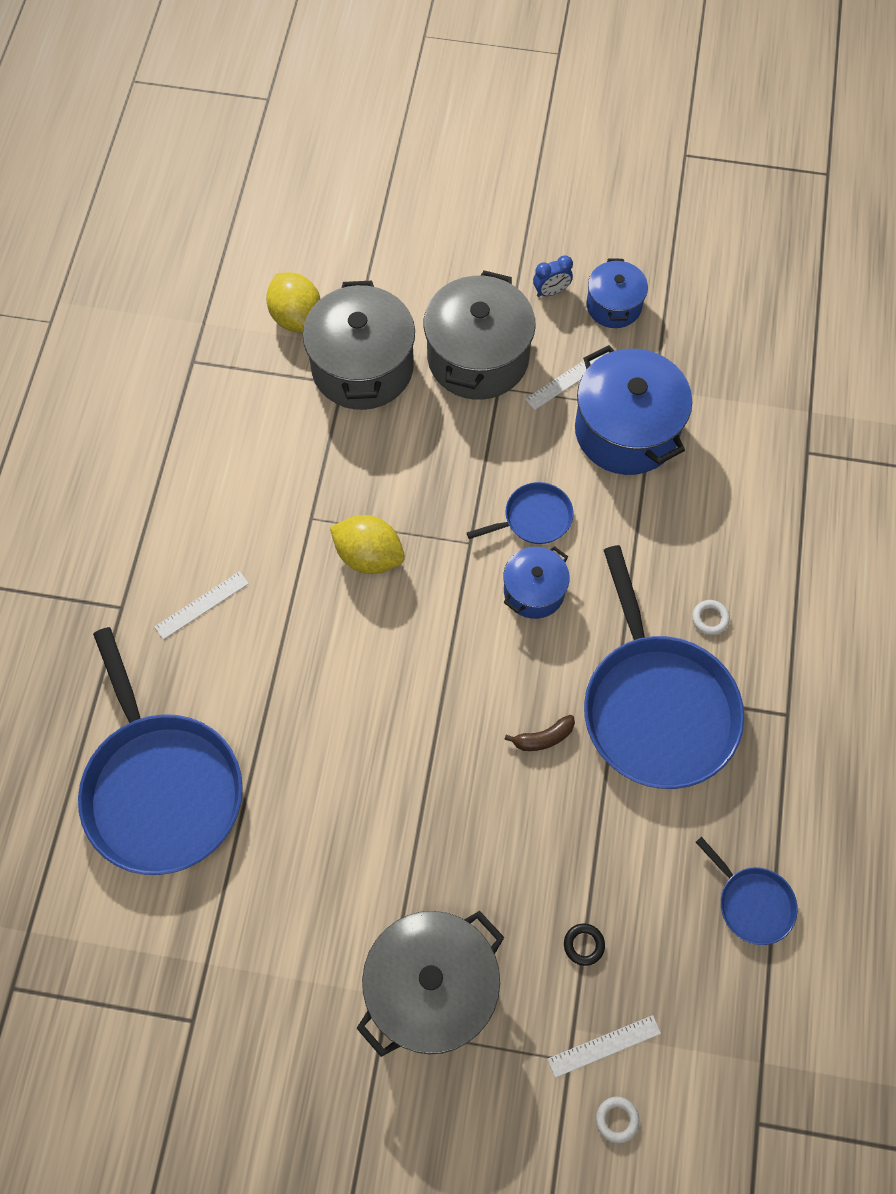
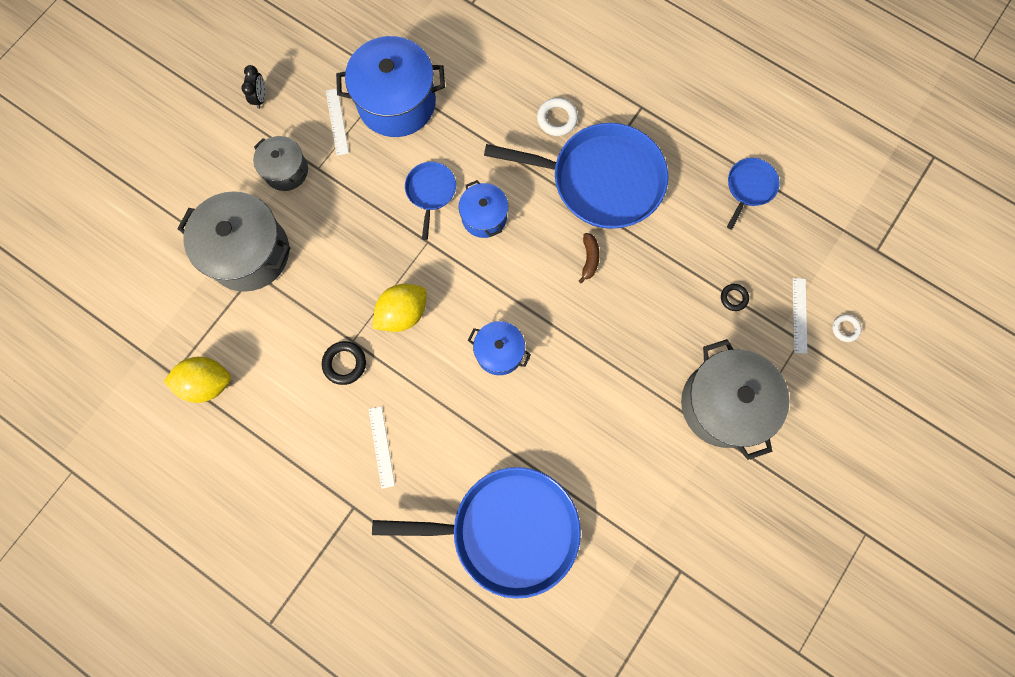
camera: 65 degrees left, 10 degrees up
(281, 522) = (344, 363): none -> black ring
(296, 317) = (178, 281): yellow lemon -> yellow lemon (207, 383)
(478, 358) = (286, 171): grey pot -> grey pot, size x0.56
(551, 292) = (260, 98): blue clock -> black clock
(614, 306) = (296, 63): blue pot -> blue pot (499, 352)
(710, 618) = (557, 119): white ring -> white ring, size x1.53
(752, 903) = (749, 187): blue pan -> blue pan turned 45 degrees counterclockwise

